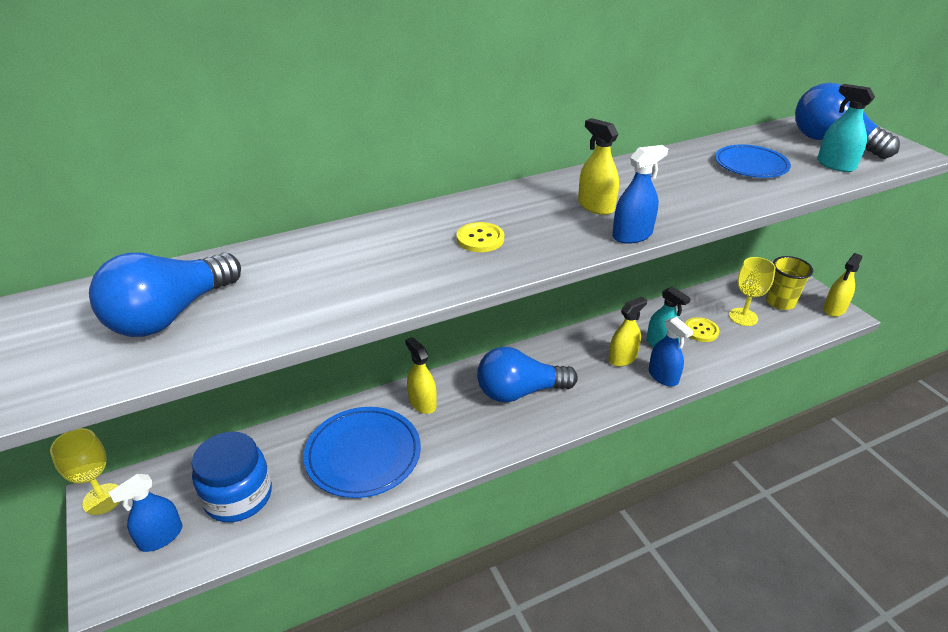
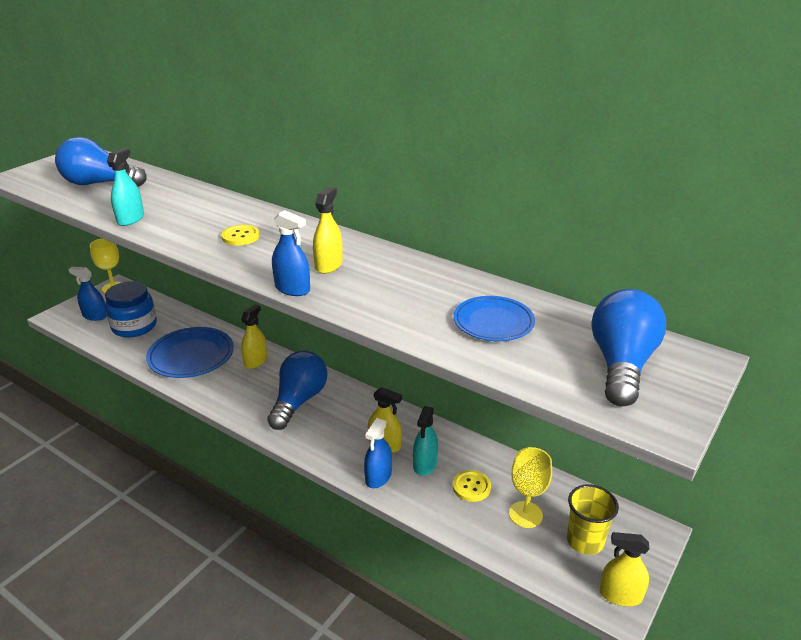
camera: 60 degrees right, 5 degrees down
(519, 392) = (299, 401): blue light bulb -> blue light bulb turned 60 degrees clockwise
(835, 165) = (555, 373): turquoise spray bottle -> turquoise spray bottle (130, 219)

